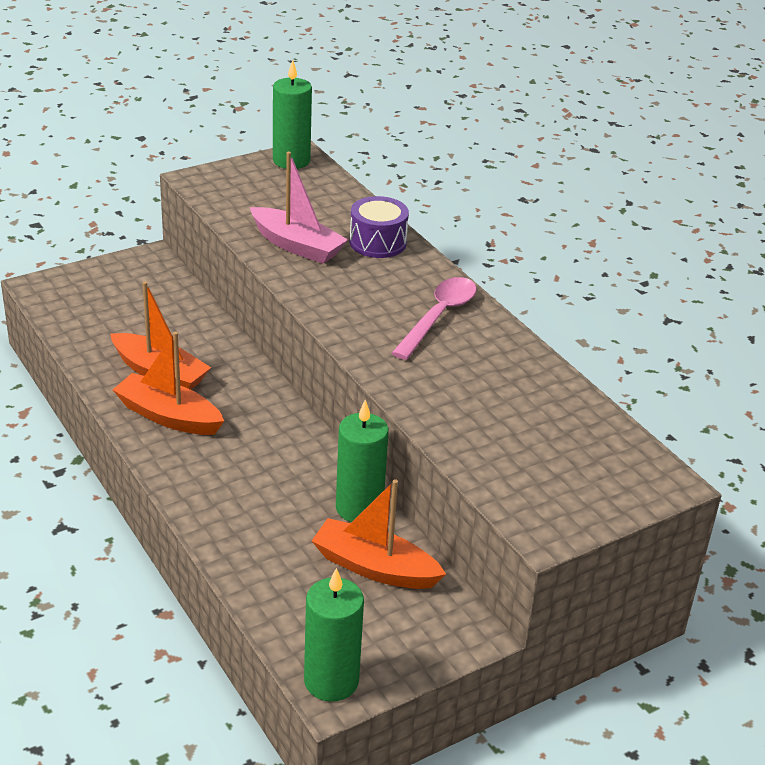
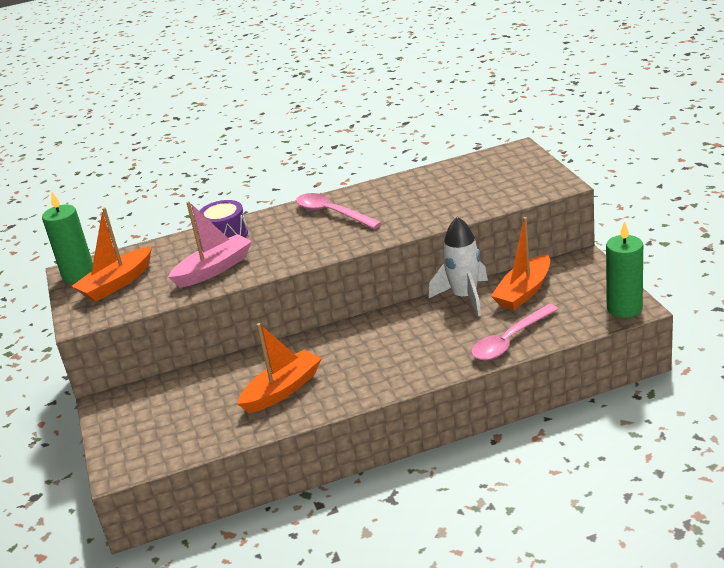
camera: 70 degrees left, 5 degrees down
(168, 416) = (341, 383): orange boat -> orange boat (117, 283)
(251, 558) = (510, 340): none -> pink spoon
(359, 508) = (465, 297): green candle -> white rocket

